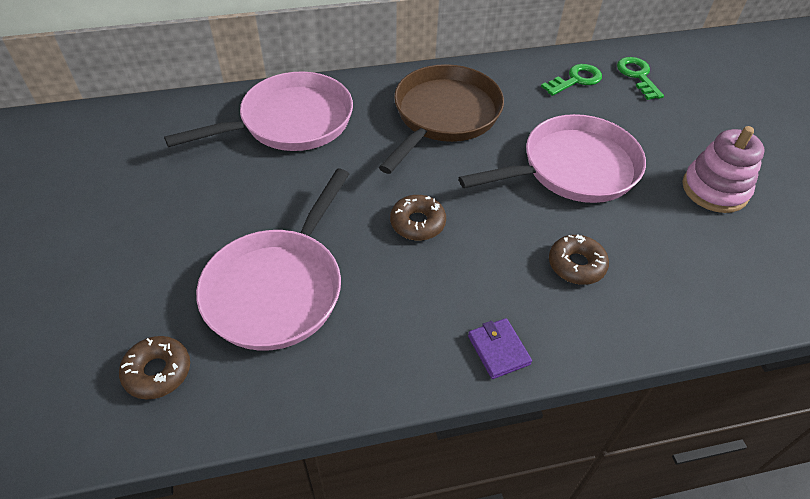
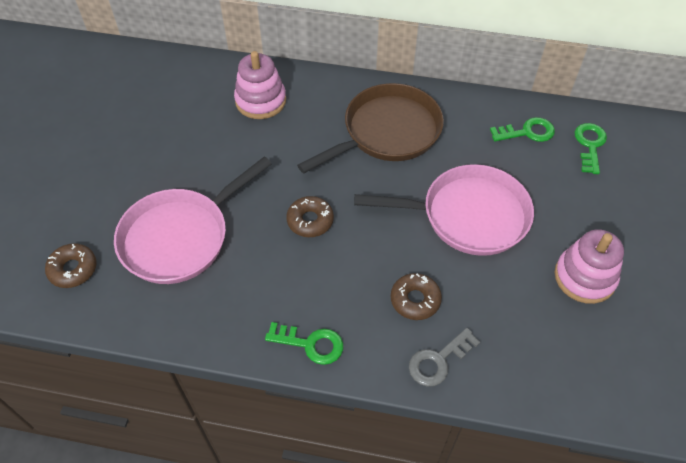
camera: 25 degrees right, 5 degrees up
(290, 122) = (260, 101): pink pan -> pink stacking toy
(498, 350) = (311, 344): purple wallet -> green key
(639, 316) = (438, 361): none -> grey key

